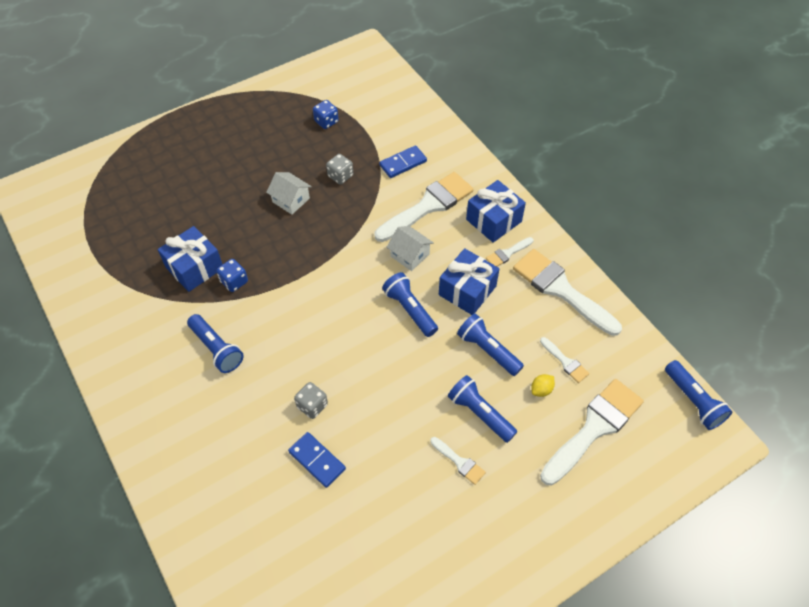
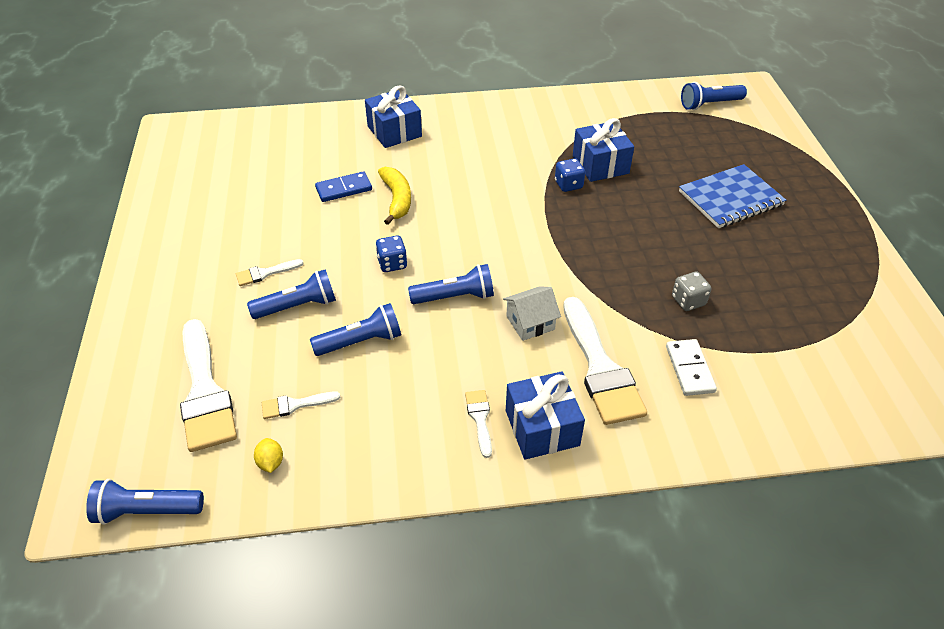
camera: 115 degrees right, 10 degrees down
(209, 175) = (730, 198): none -> blue notebook
(217, 349) = (496, 159): blue flashlight -> blue flashlight (709, 104)
(291, 200) = (664, 249): white house -> none
(312, 406) = (397, 199): grey dice -> yellow banana
(326, 122) = (798, 317): blue dice -> blue dice (392, 264)
(403, 163) = (689, 369): blue domino -> white domino
(467, 290) = (449, 355): blue gift -> blue gift (394, 131)
(541, 390) = (281, 366): yellow lemon -> yellow lemon (271, 462)
(561, 290) = (391, 450): white brush -> none

